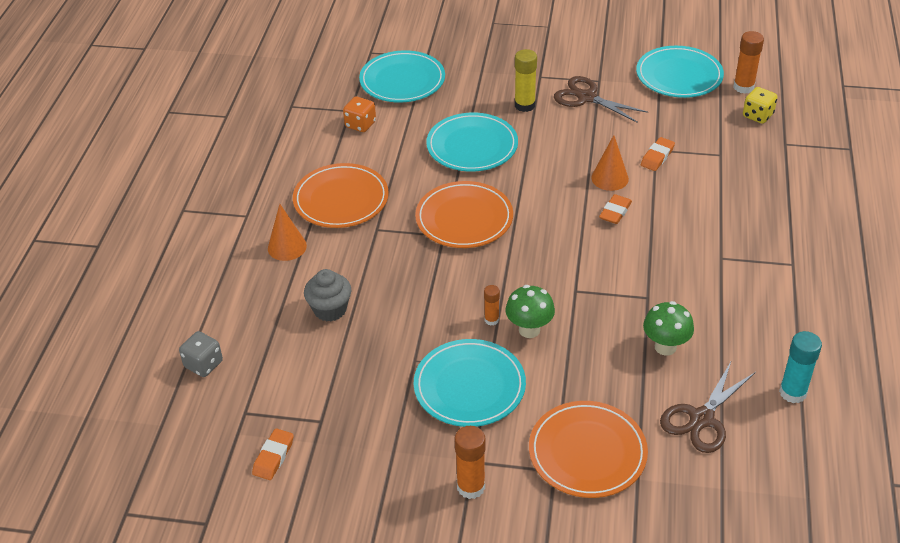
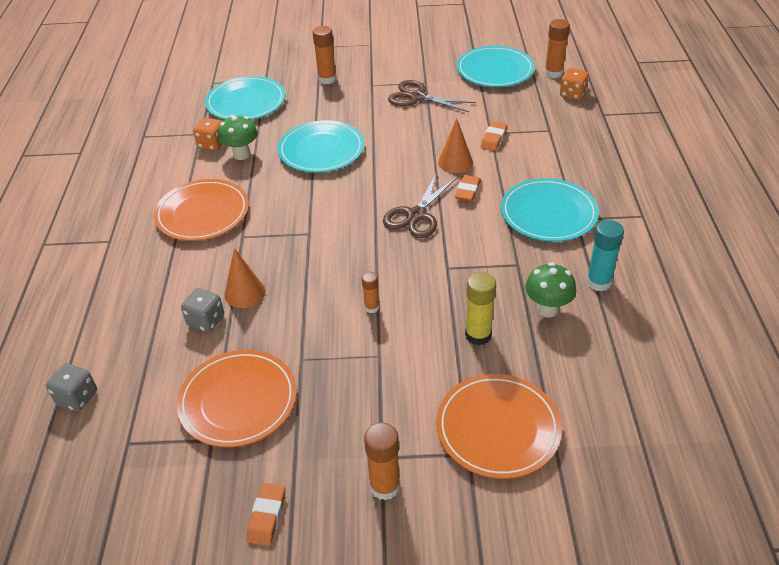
camera: 10 degrees left, 0 degrees up
(273, 457) = (164, 488): orange eraser -> orange eraser (267, 516)
(287, 247) = (154, 265): orange cone -> orange cone (245, 293)
(330, 309) = (206, 321): grey cupcake -> grey dice
(464, 218) = (326, 215): orange plate -> orange plate (238, 401)
(469, 386) = (362, 378): turquoise plate -> turquoise plate (548, 214)
(493, 63) = (327, 79): none -> orange glue stick
(524, 105) = (363, 110): yellow glue stick -> yellow glue stick (478, 335)
(529, 330) = (411, 312): green mushroom -> green mushroom (242, 154)
(701, 418) = (602, 375): brown scissors -> brown scissors (416, 215)
(757, 115) = (572, 94): yellow dice -> orange dice
(792, 392) = (681, 335): turquoise glue stick -> turquoise glue stick (598, 282)

